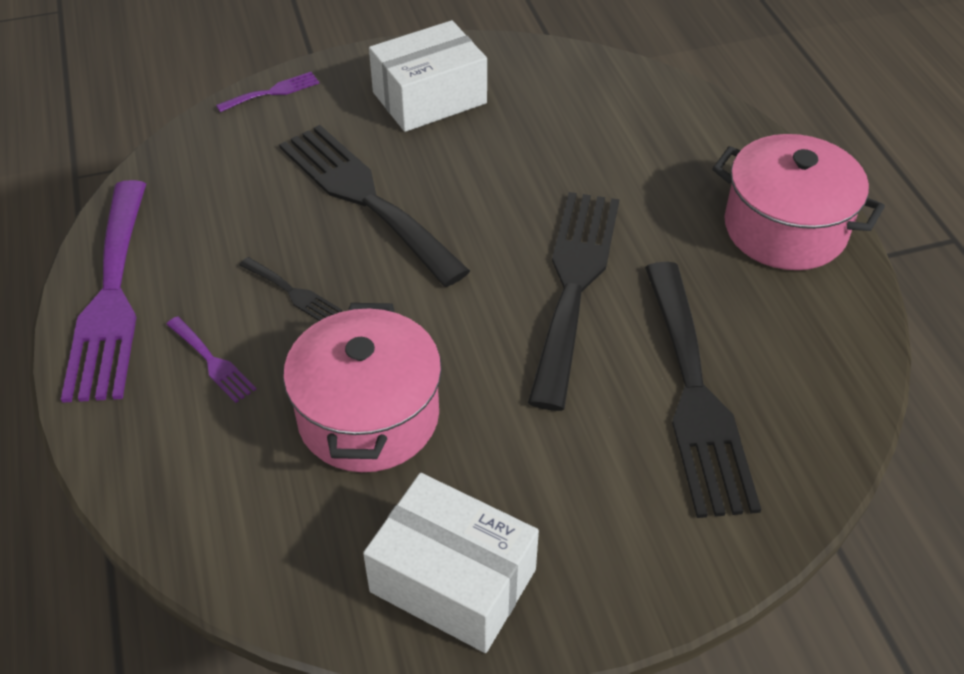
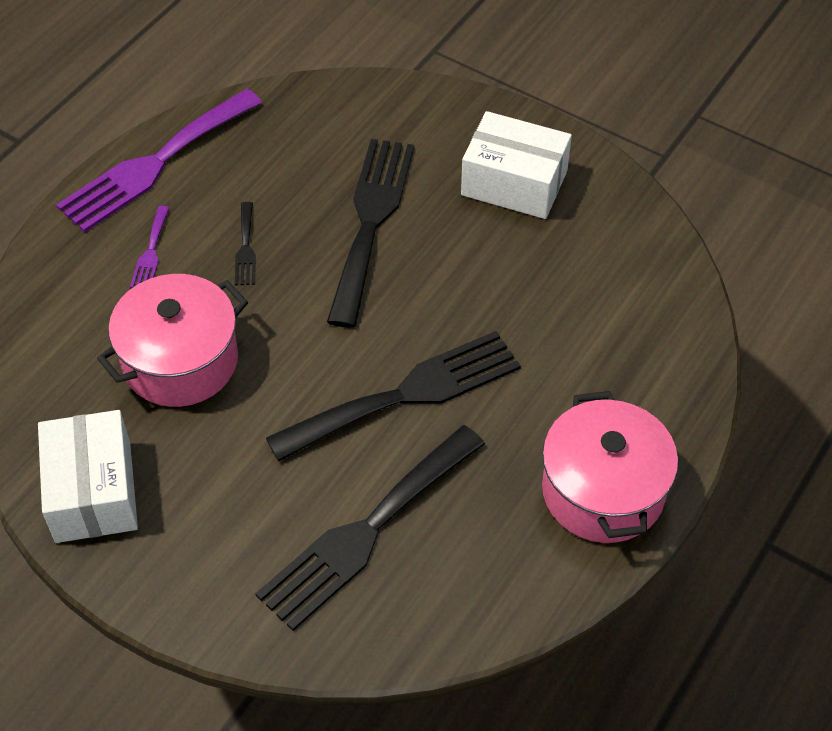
camera: 50 degrees right, 5 degrees up
(273, 92) = (422, 96): purple fork -> none

